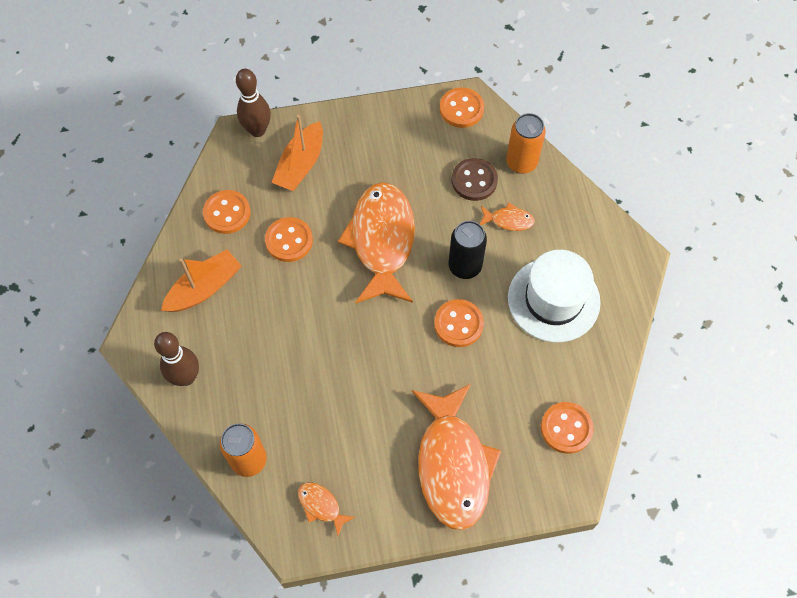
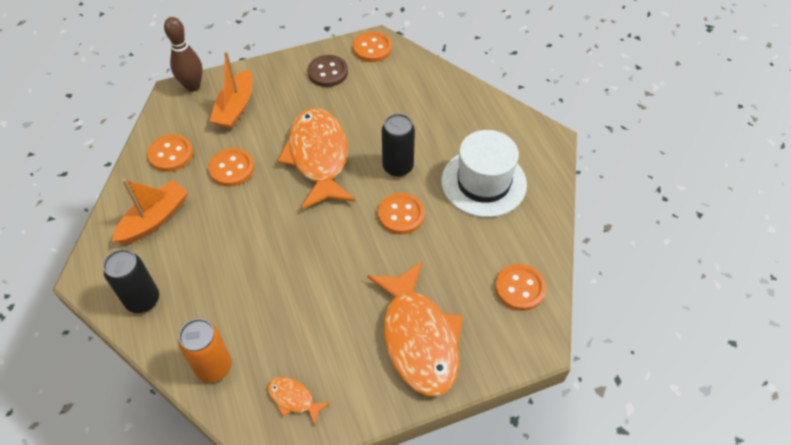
camera: 10 degrees left, 10 degrees down
(186, 377) = (143, 300): brown bowling pin -> black can
(474, 180) = (393, 99): brown button -> brown button (328, 72)
(508, 220) = (430, 126): orange fish -> none
(521, 162) = (432, 81): orange can -> none

